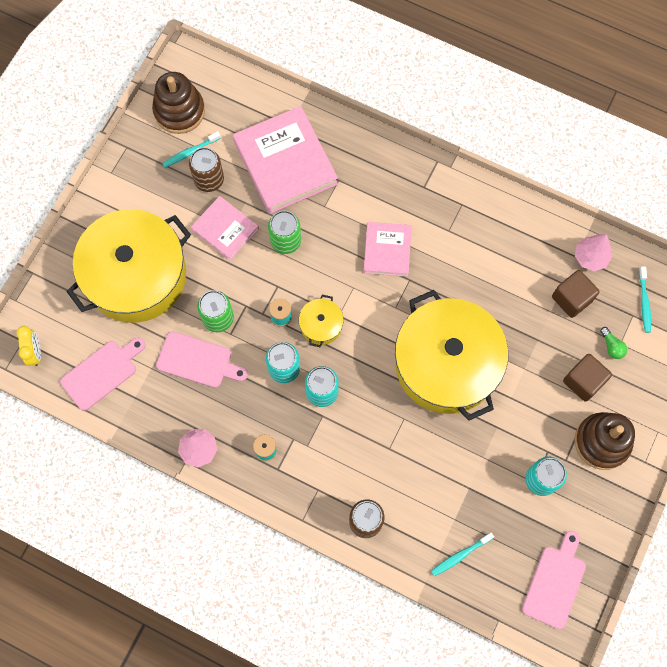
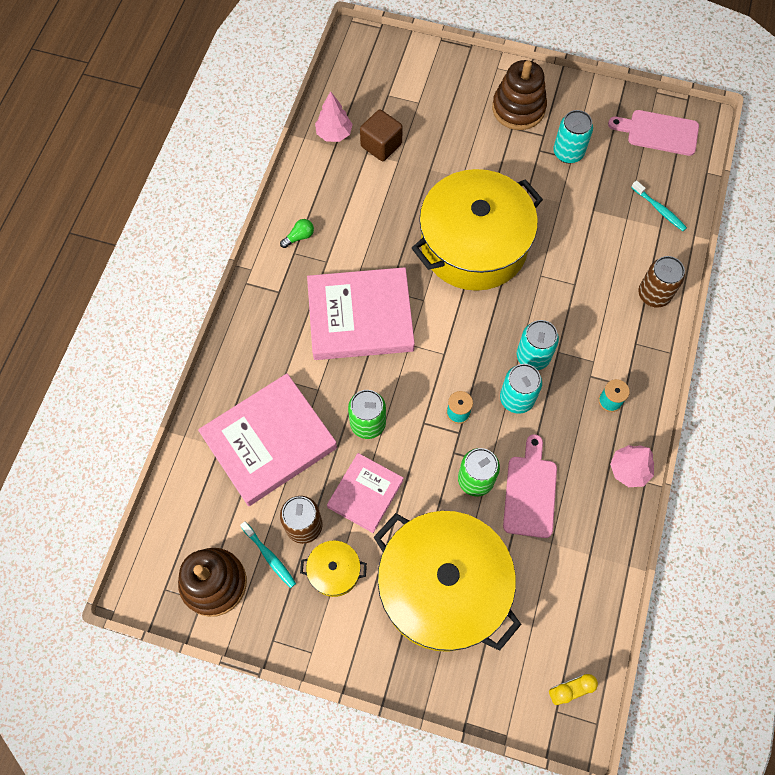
camera: 100 degrees left, 5 degrees down
(102, 373) = (571, 600): pink cutting board -> none
(321, 325) = (459, 369): yellow pot -> yellow pot (334, 571)
(387, 250) = (360, 317): pink book -> pink book, size x1.74
(583, 381) = (463, 128): brown cube -> none
(611, 346) = (423, 109): green light bulb -> green light bulb (299, 237)
(644, 302) = (372, 87): turquoise toothbrush -> none

